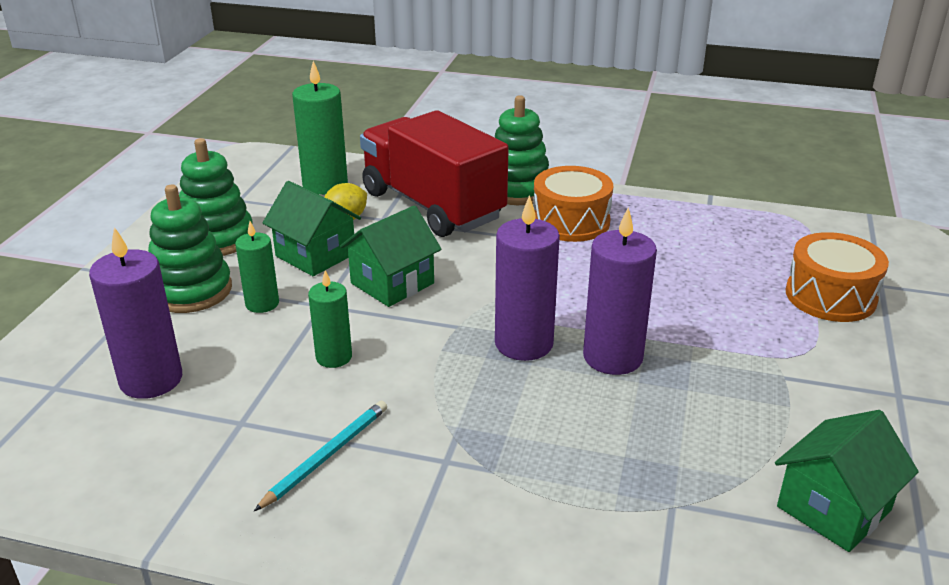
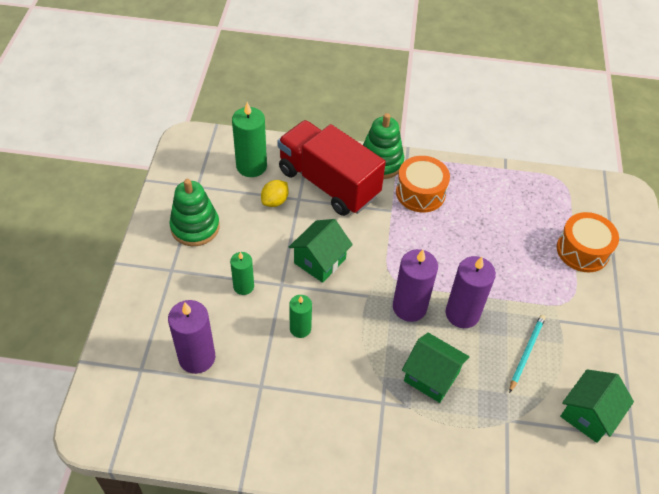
camera: 10 degrees left, 20 degrees up
(191, 290) = (195, 278): green stacking toy -> none
(315, 255) = (264, 238): green house -> green house (431, 376)
(326, 456) = (316, 406): turquoise pencil -> turquoise pencil (526, 352)

